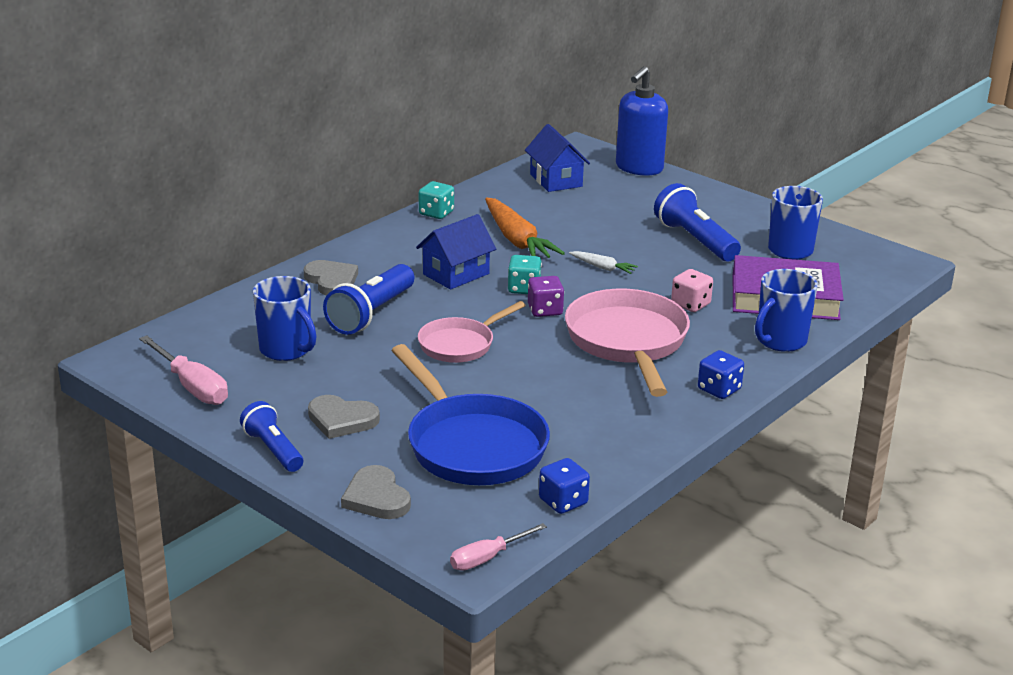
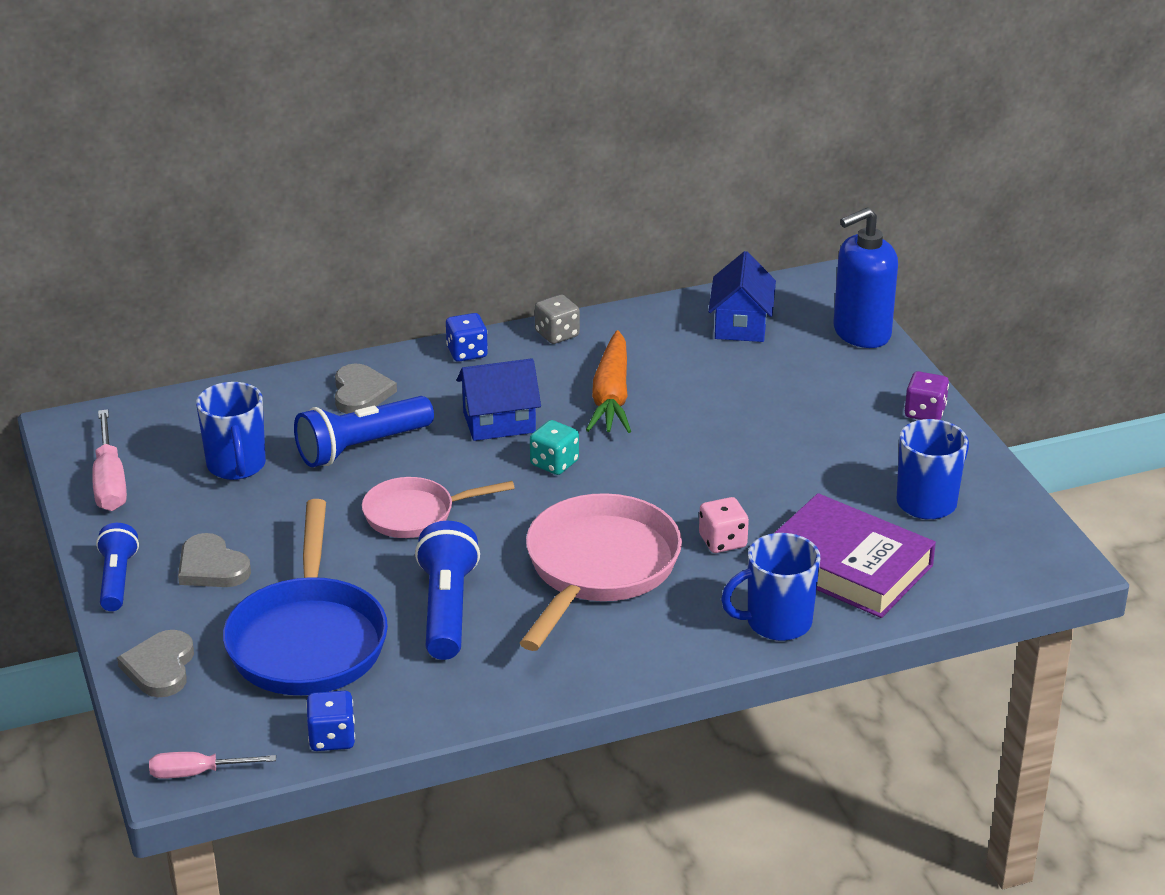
camera: 30 degrees right, 5 degrees up
(436, 213) = (557, 334): turquoise dice -> grey dice
(545, 310) = (549, 499): purple dice -> purple dice (925, 412)
(603, 268) = (672, 462): white carrot -> none
(695, 240) = (821, 455): blue flashlight -> blue flashlight (446, 609)
(719, 389) = (637, 662): blue dice -> blue dice (467, 352)

